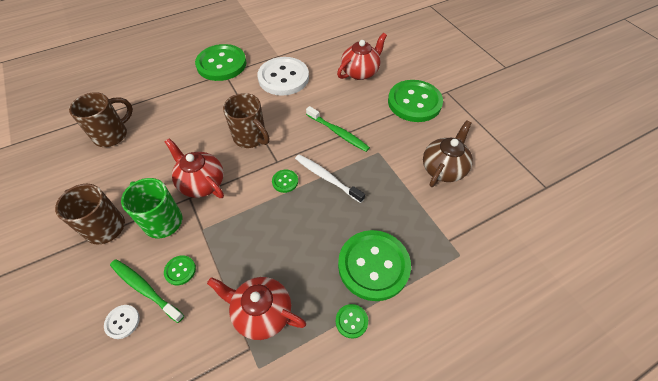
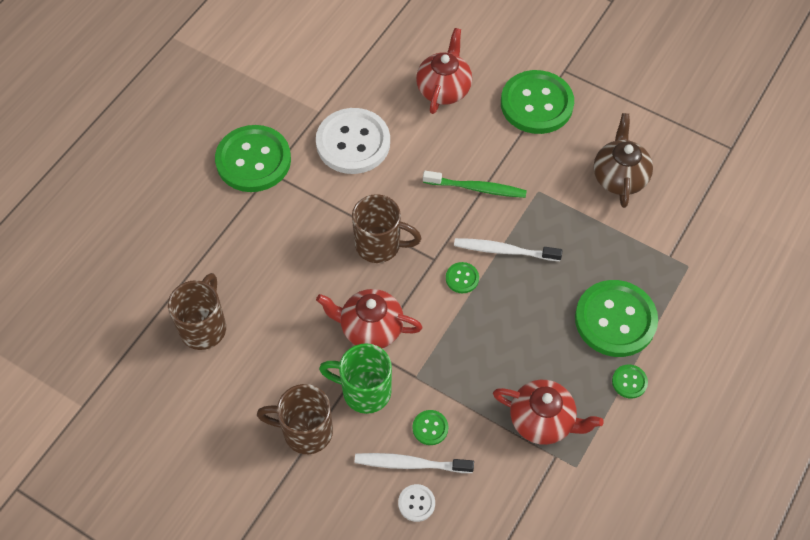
camera: 30 degrees left, 5 degrees up
(145, 289) = (410, 464): green toothbrush -> white toothbrush
(262, 313) = (542, 420): red teapot -> red teapot turned 150 degrees counterclockwise

